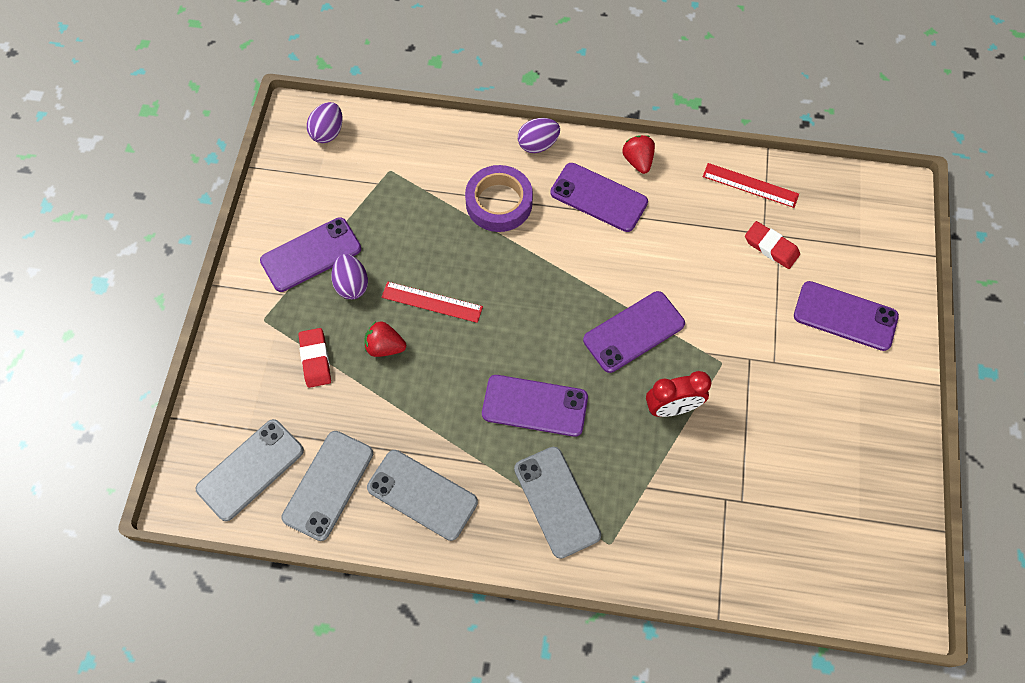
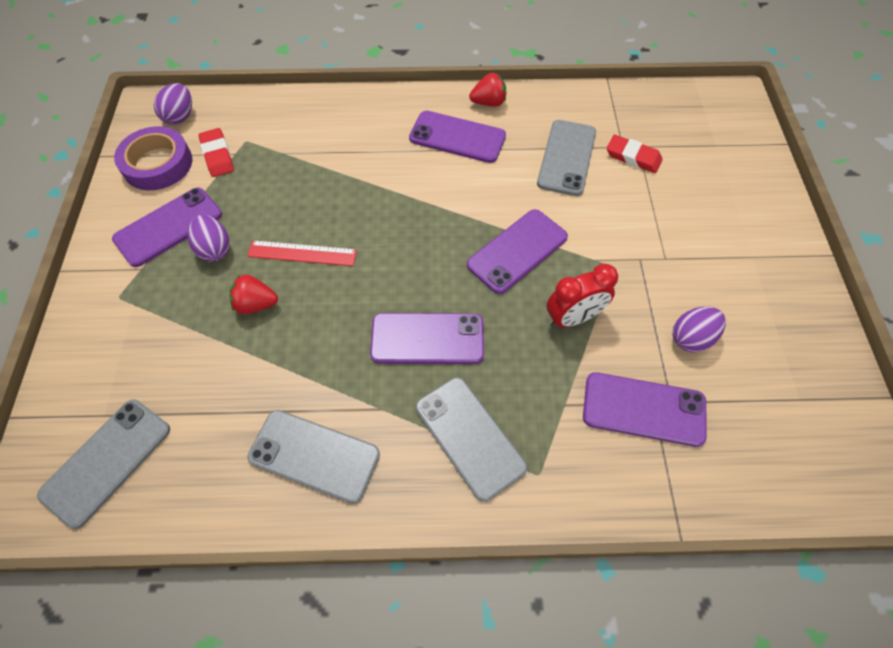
camera: 10 degrees left, 5 degrees down
(315, 359) = (179, 328): red eraser -> red eraser (217, 155)
(328, 485) = (202, 463): grey phone -> grey phone (566, 158)
(499, 203) = (359, 154): purple tape -> purple tape (157, 164)
(538, 145) = (390, 101): purple egg -> purple egg (691, 338)
(637, 161) = (488, 103): red strawberry -> red strawberry turned 105 degrees clockwise
(750, 185) = (599, 109): red ruler -> none
(845, 316) = (721, 206): purple phone -> purple phone (643, 409)

